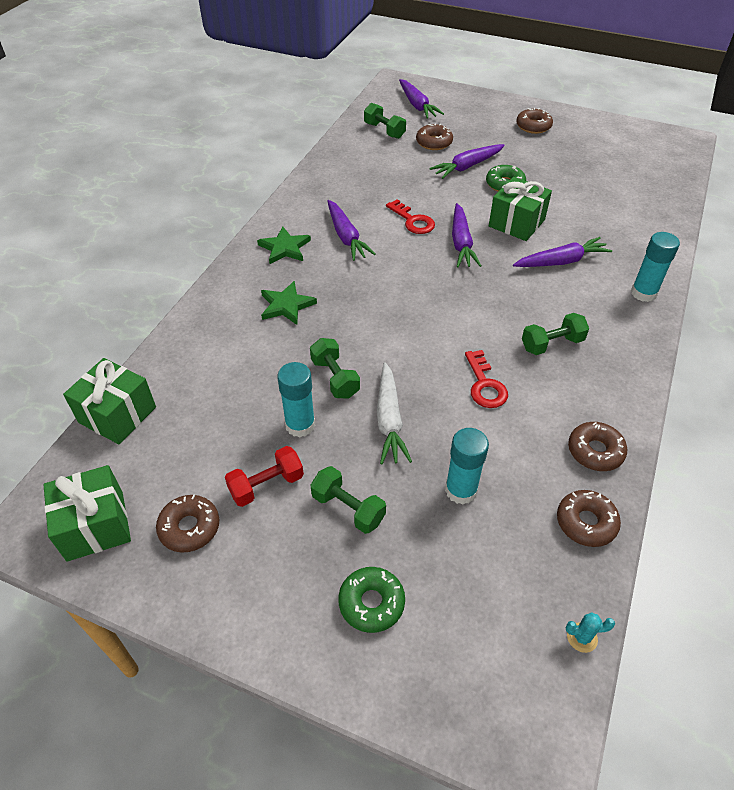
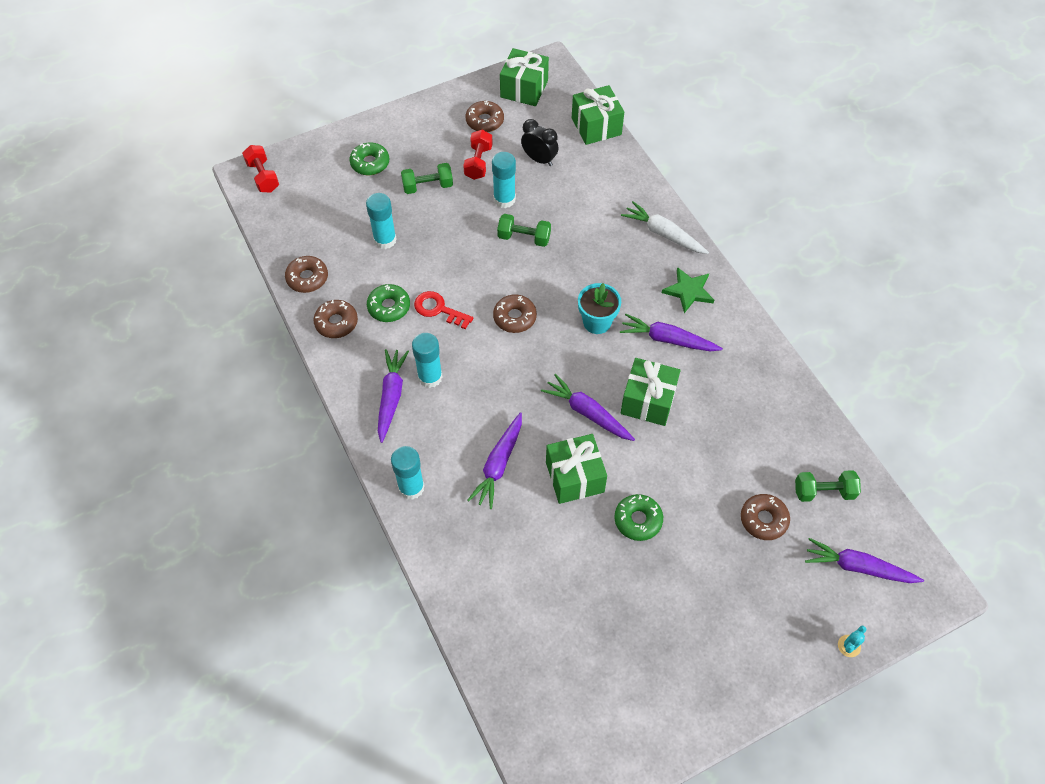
camera: 130 degrees right, 10 degrees up
(213, 432) = (539, 159): none -> black clock
(286, 305) = (618, 253): green star -> none
(375, 280) = (597, 322): none -> turquoise flower pot
(389, 420) = (464, 242): white carrot -> white carrot (663, 234)
(413, 221) = (648, 401): red key -> green gift
(467, 166) = (694, 513): purple carrot -> purple carrot (391, 396)
(523, 727) = (263, 176): none -> red dumbbell
(528, 423) = (389, 307): none -> green donut
(533, 126) = (719, 650): brown donut -> brown donut (514, 317)
(552, 344) = (430, 377): green dumbbell -> turquoise glue stick
(582, 637) = (266, 226): turquoise cactus -> turquoise cactus (849, 646)

